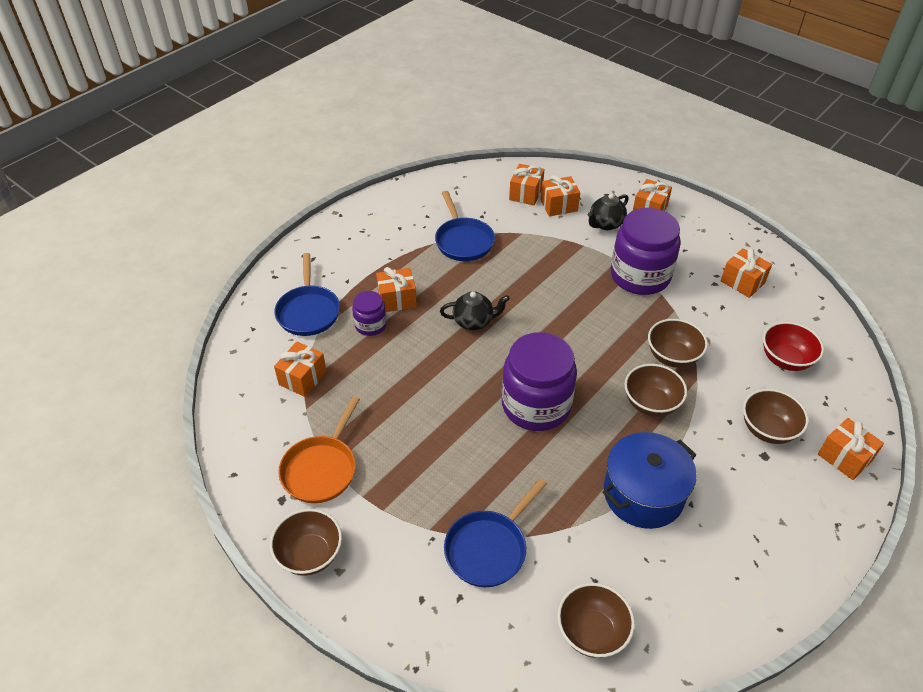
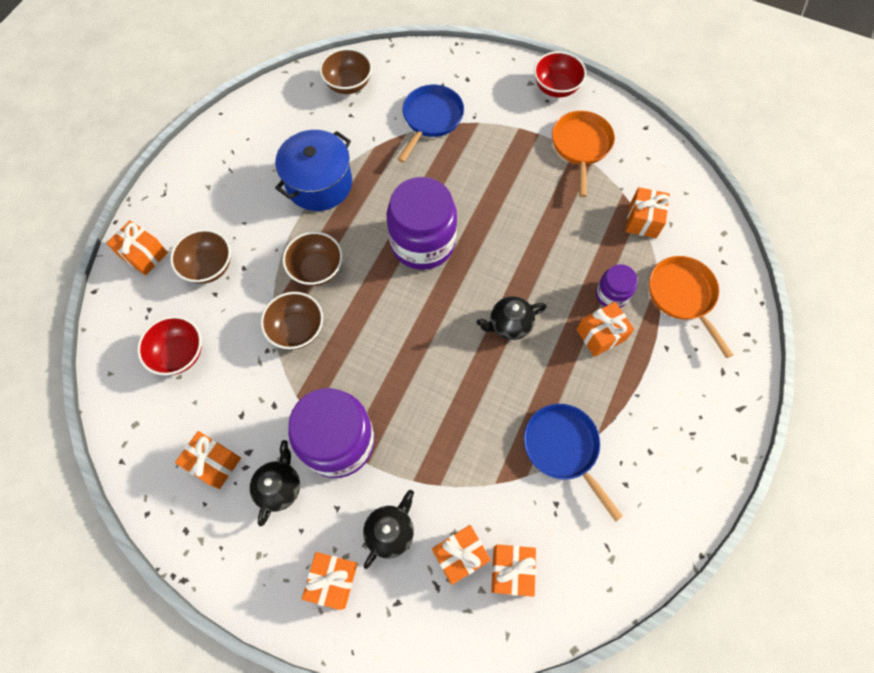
camera: 165 degrees right, 20 degrees up
(308, 311) = (683, 296): blue pan -> orange pan
(310, 554) = (556, 88): brown bowl -> red bowl
(688, 260) = (279, 487): none -> black teapot

